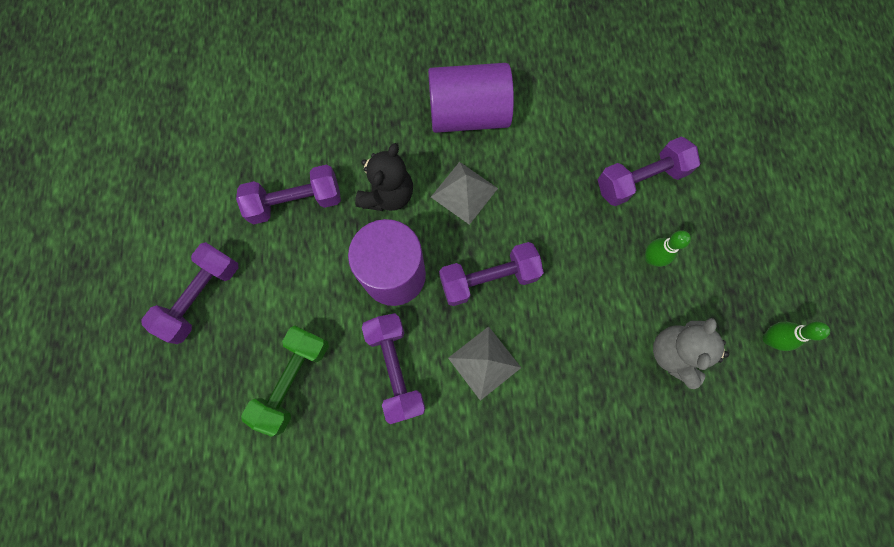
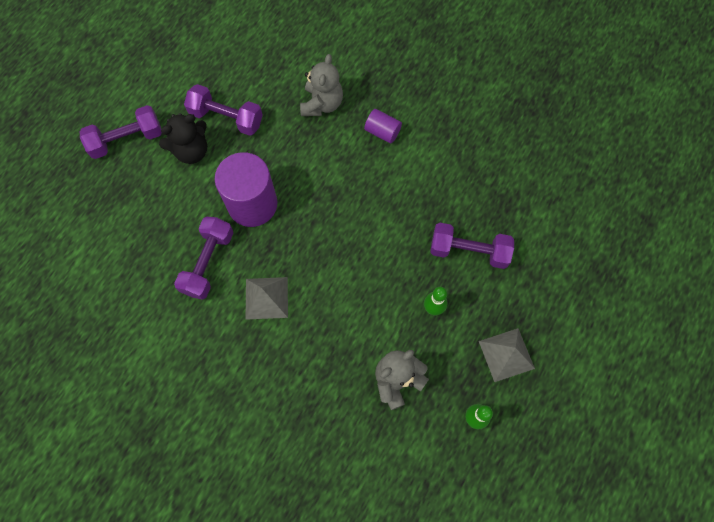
camera: 35 degrees right, 5 degrees down
(293, 380) = (142, 227): green dumbbell -> none
(385, 124) = (322, 104): none -> grey teddy bear
(387, 195) = (288, 150): black teddy bear -> black teddy bear (191, 151)
(464, 192) = (339, 181): grey pyramid -> grey pyramid (506, 354)
(468, 115) = (382, 132): purple cylinder -> purple cylinder, size x0.49
(488, 278) = (311, 247): purple dumbbell -> none

